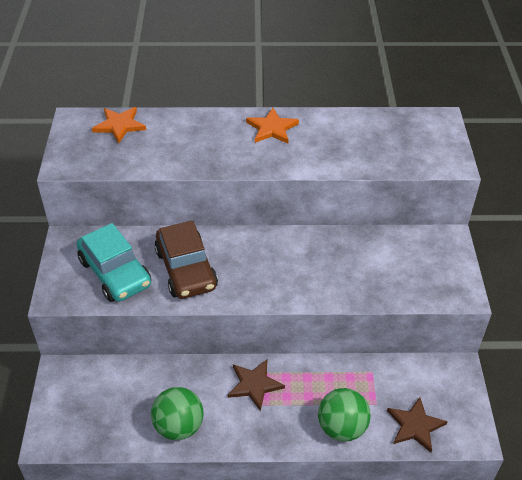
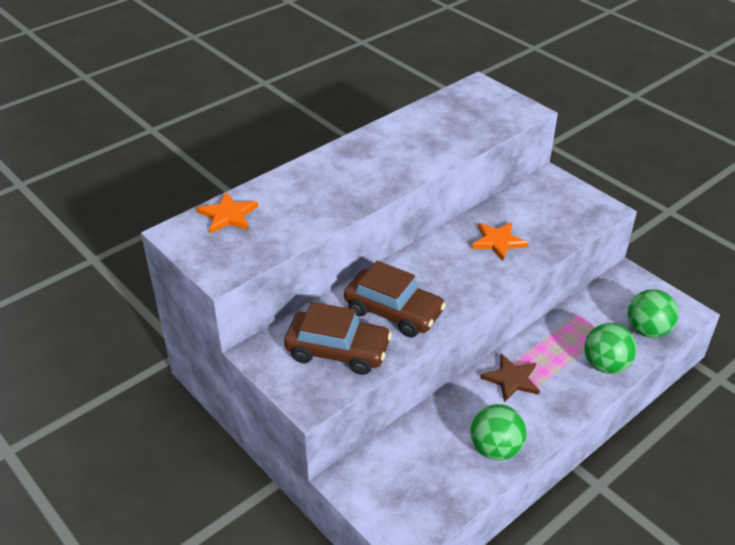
camera: 40 degrees left, 5 degrees down
(115, 273) = (338, 351): turquoise car -> brown car
(272, 128) = (364, 152): orange star -> orange star (498, 241)
(415, 426) = (647, 330): brown star -> green ball

